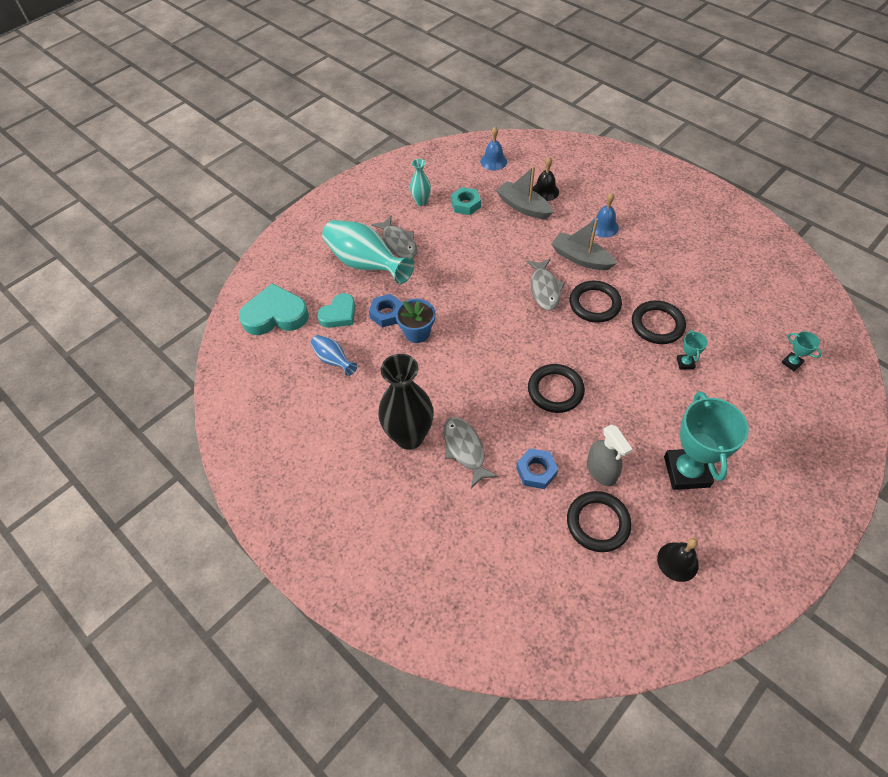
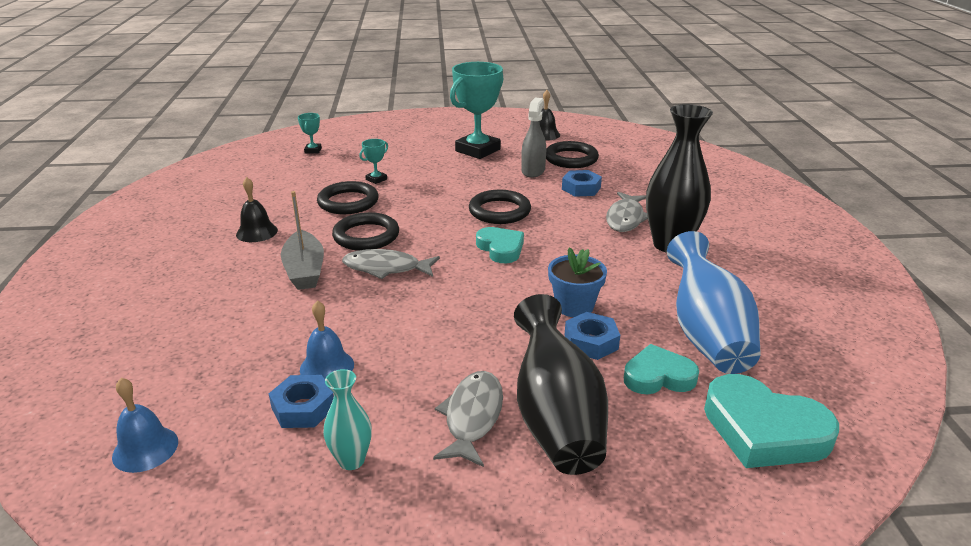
camera: 140 degrees left, 25 degrees down
(333, 360) = (706, 333): blue vase -> blue vase, size x1.98
(366, 264) = (556, 417): turquoise vase -> black vase
(465, 204) = (303, 408): turquoise nut -> blue nut
(507, 351) = (501, 248): none -> turquoise heart
(523, 207) = (248, 353): grey boat -> none
(544, 289) = (386, 268): grey fish -> grey fish turned 120 degrees counterclockwise
(545, 191) = (189, 354): black bell -> black bell (257, 232)
(604, 227) = (225, 280): blue bell -> blue bell (327, 367)

